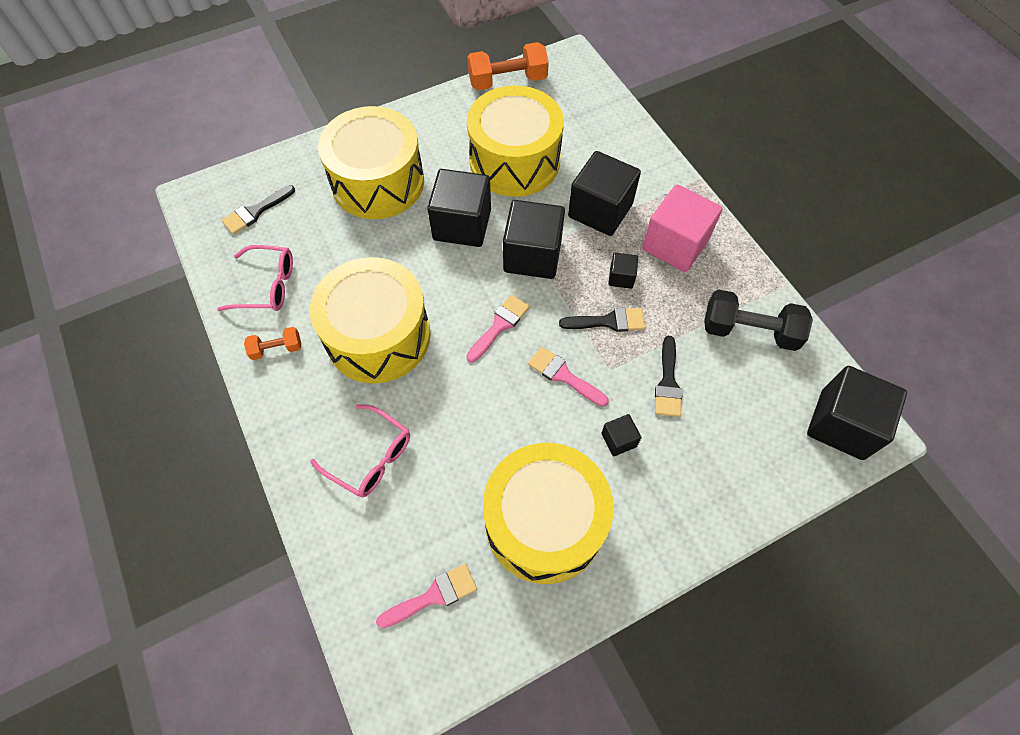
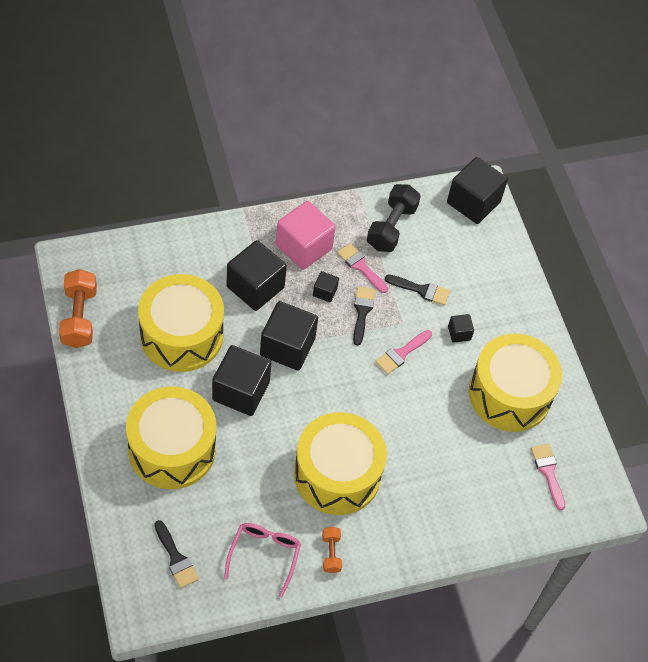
camera: 85 degrees left, 5 degrees down
(370, 457) = (441, 496): pink glasses -> none
(499, 325) = (348, 385): pink brush -> pink brush (360, 266)

